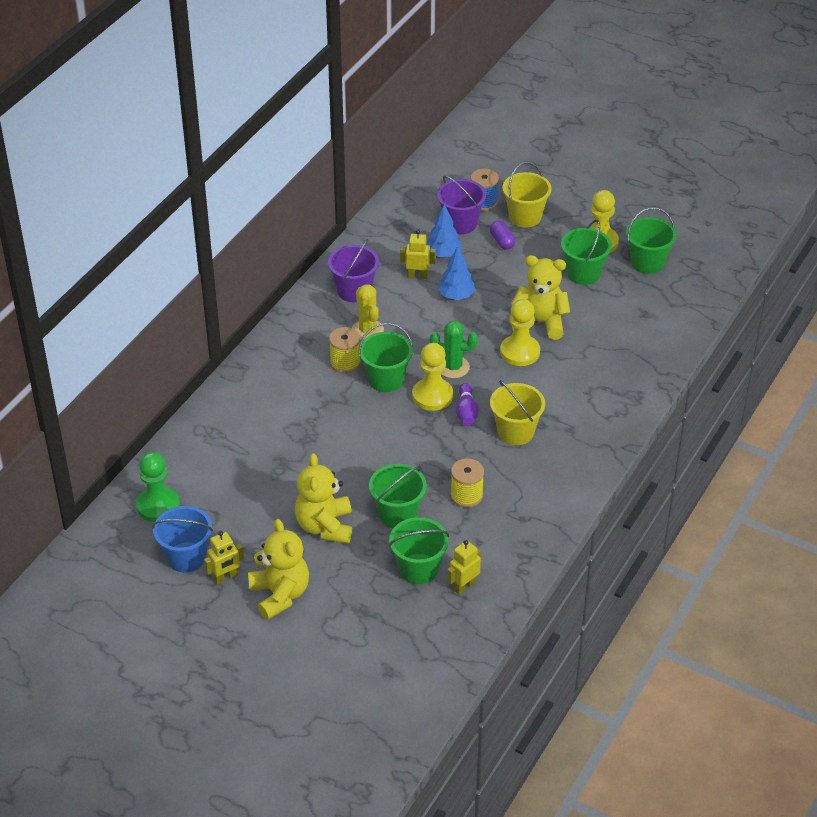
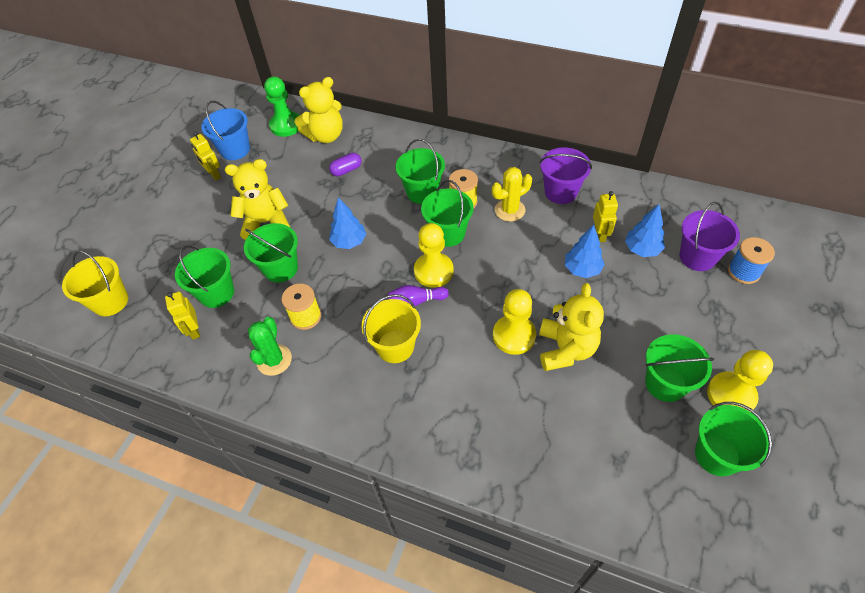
camera: 85 degrees right, 10 degrees up
(280, 594) = (194, 208): yellow teddy bear -> yellow teddy bear (325, 136)
(320, 392) = (422, 192): none -> green bucket
(375, 456) = (349, 242): none -> blue tree
(453, 367) = (477, 281): green cactus -> green cactus (274, 360)
(464, 586) = (194, 330): yellow robot -> yellow robot turned 150 degrees counterclockwise
(502, 241) = (685, 297): purple capsule -> purple capsule (346, 170)
(525, 217) = (739, 313): yellow bucket -> yellow bucket (110, 301)

